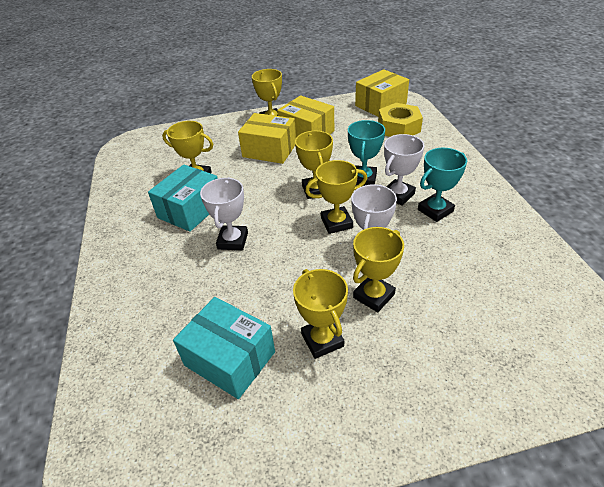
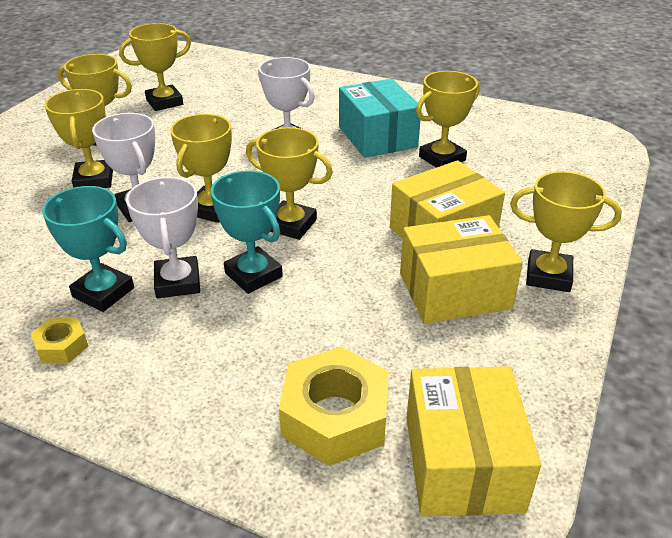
camera: 125 degrees right, 5 degrees down
(230, 358) = (164, 102): turquoise box -> yellow trophy
(435, 210) = (103, 292): turquoise trophy -> turquoise trophy turned 60 degrees counterclockwise
(472, 197) = (62, 346): none -> yellow nut

